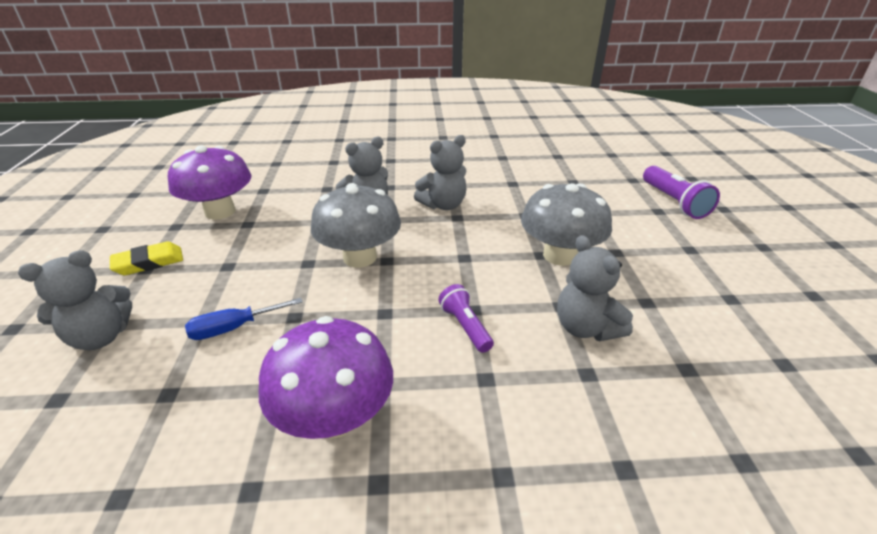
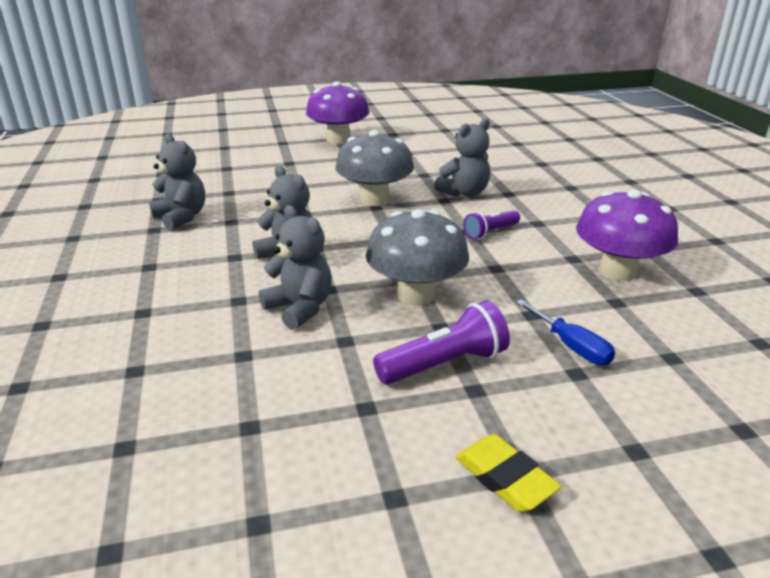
camera: 100 degrees left, 5 degrees down
(101, 337) = (656, 445): grey teddy bear -> grey teddy bear (181, 217)
(220, 211) = (334, 455): purple mushroom -> purple mushroom (338, 140)
(674, 202) = (273, 156): purple flashlight -> purple flashlight (444, 364)

